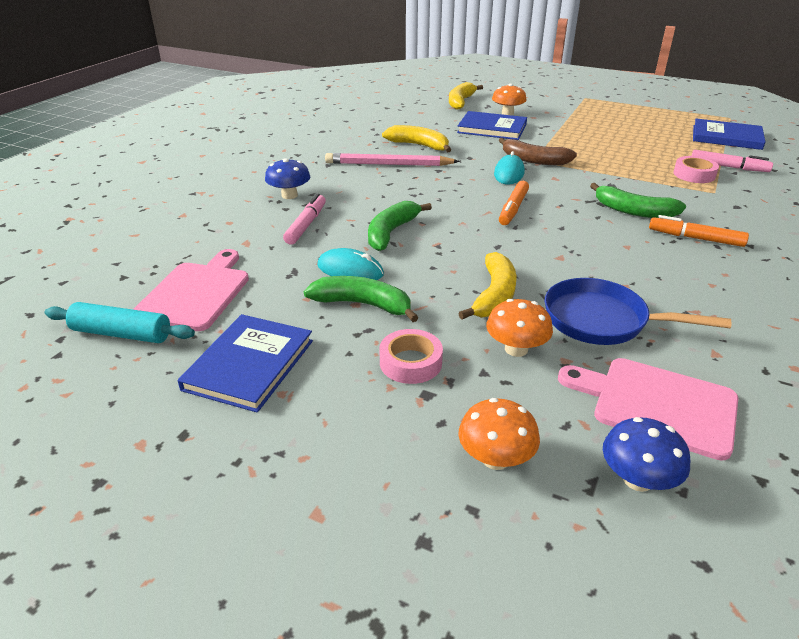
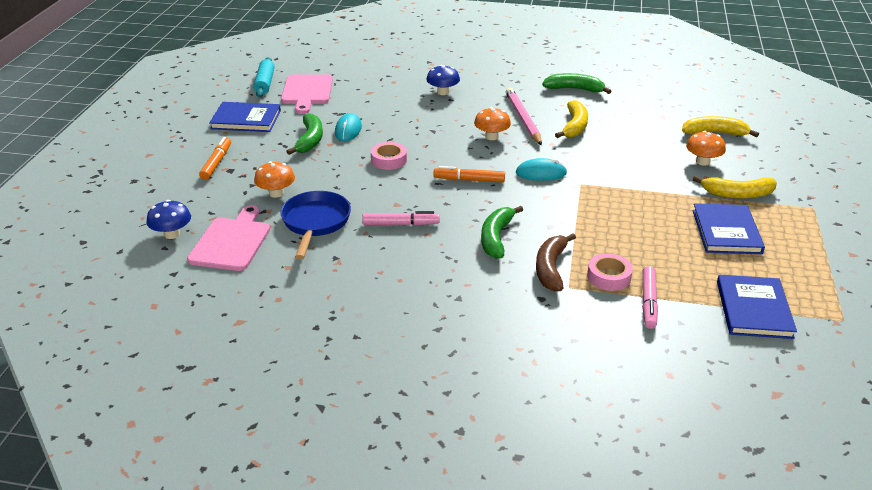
camera: 75 degrees right, 0 degrees up
(196, 293) = (307, 91): pink cutting board -> pink cutting board turned 90 degrees clockwise
(306, 225) = (401, 106): pink marker -> pink marker (401, 224)
(391, 232) = (405, 136): green banana -> green banana (574, 89)
(410, 362) = (256, 162): pink tape -> pink tape (389, 160)
(492, 128) = (649, 156): blue book -> blue book (726, 231)
(494, 296) = (334, 182): yellow banana -> yellow banana (737, 194)
(495, 458) = (184, 193): orange mushroom -> orange mushroom (491, 137)
(533, 160) = (581, 183): brown banana -> brown banana (551, 268)
(695, 238) = (458, 268): orange marker -> orange marker (216, 163)

